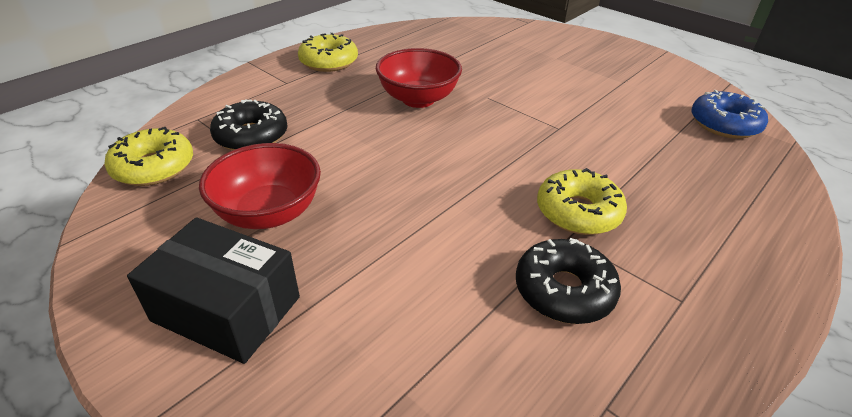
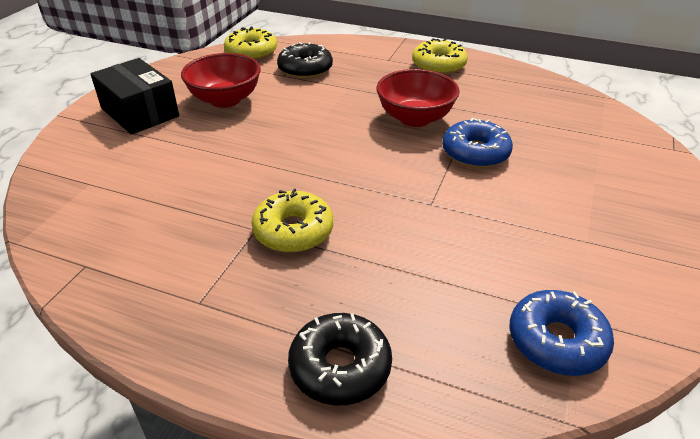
camera: 70 degrees right, 0 degrees up
(226, 309) = (140, 112): black box -> black box turned 45 degrees counterclockwise
(494, 88) = (475, 153): none -> blue donut
(564, 291) = (190, 234): black donut -> black donut (340, 367)

